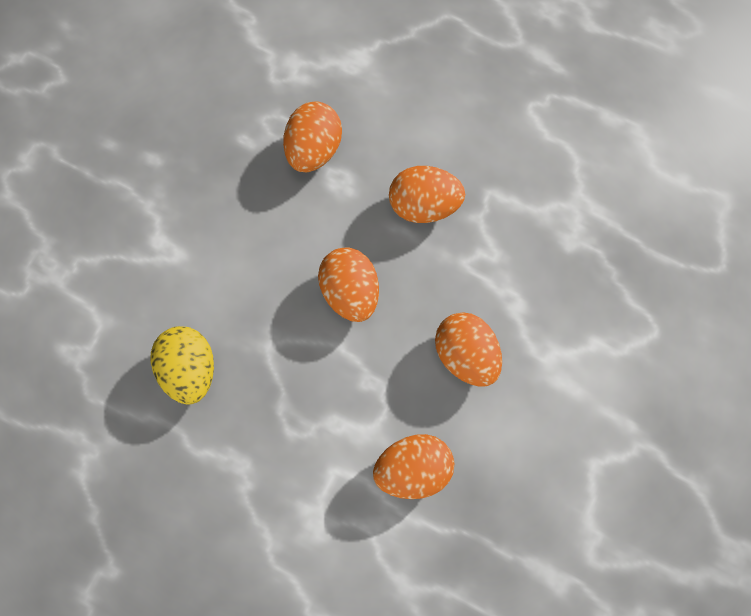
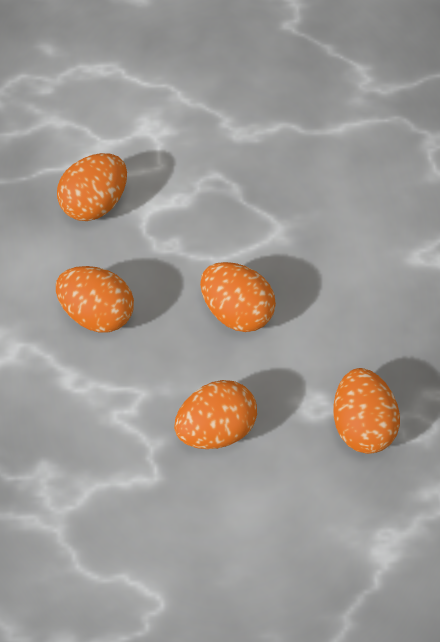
camera: 150 degrees right, 15 degrees down
(192, 367) = (333, 179): yellow egg -> none

